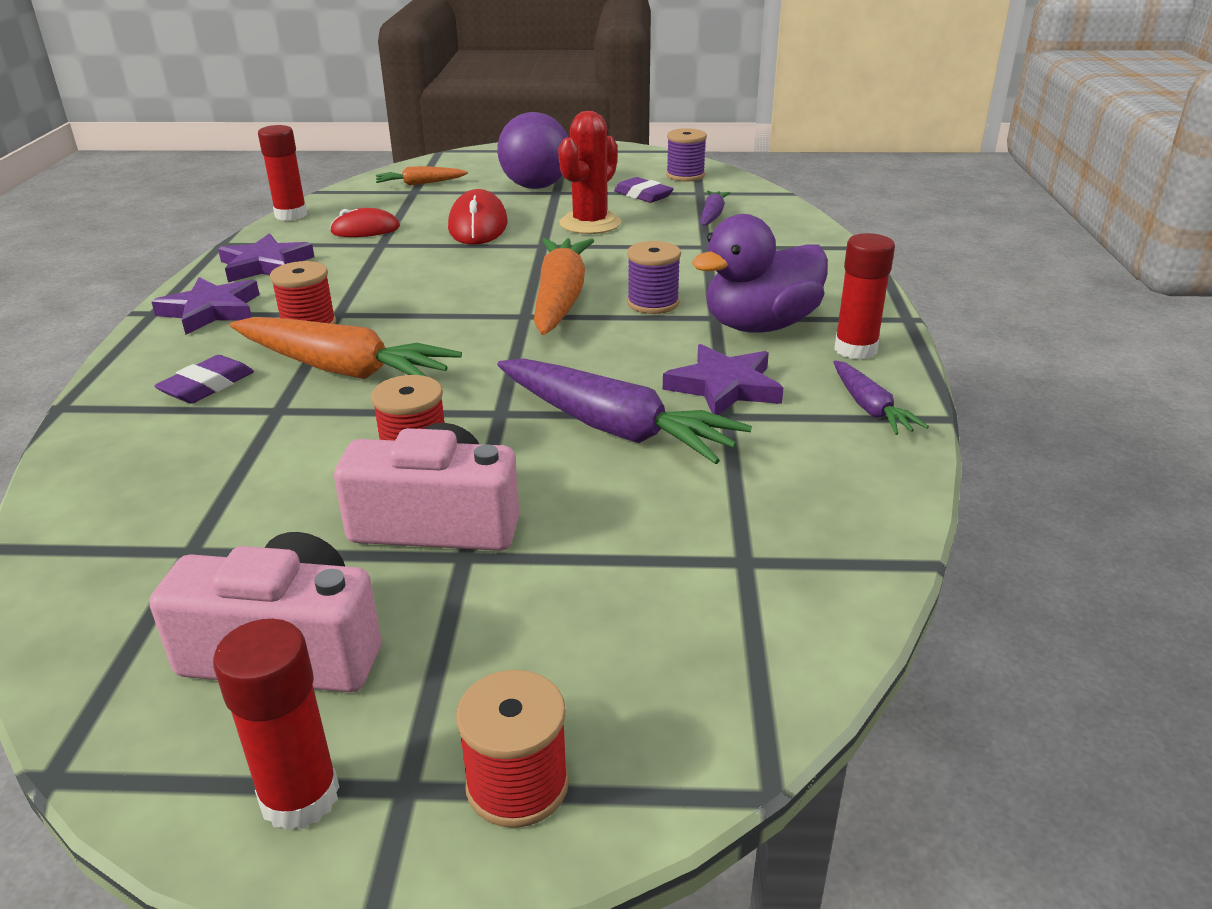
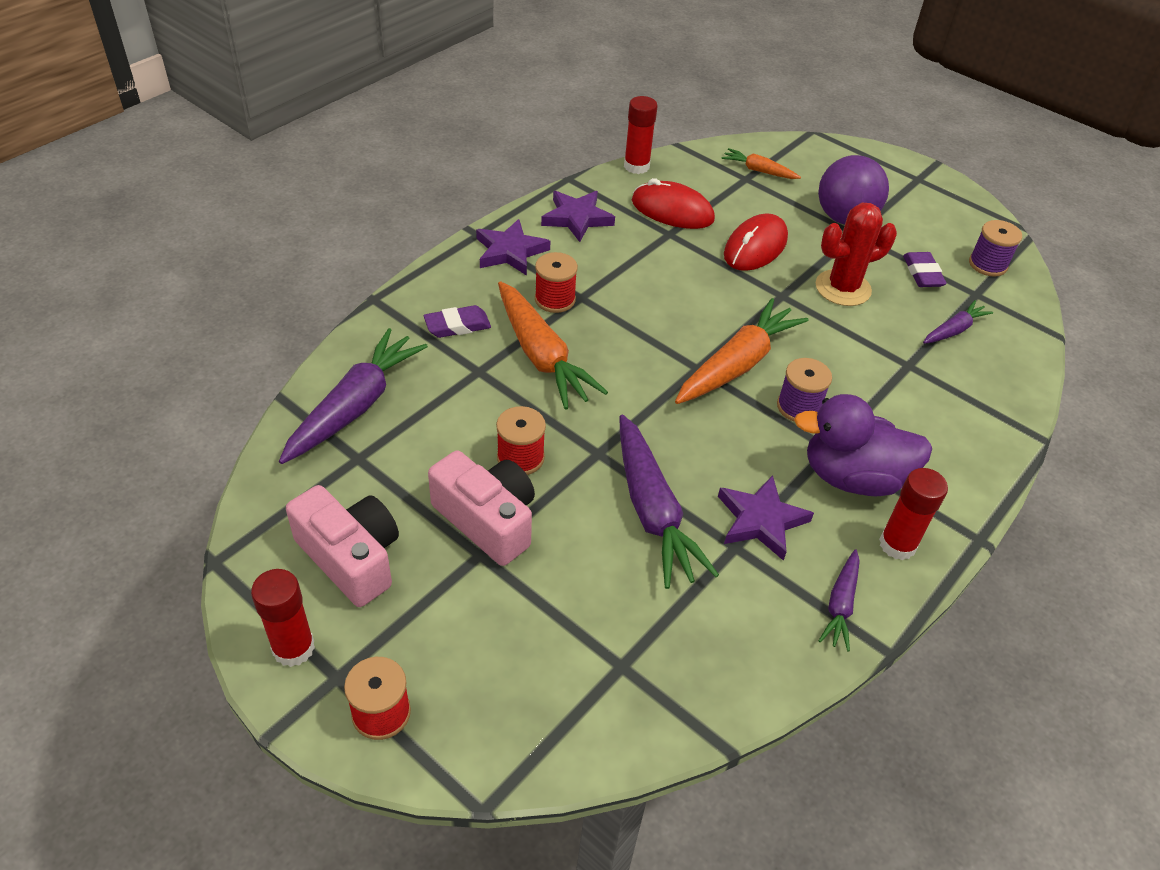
camera: 35 degrees right, 15 degrees up
(133, 506) = (355, 406): none -> purple carrot
(365, 230) = (672, 211): red mouse -> red mouse, size x1.54

